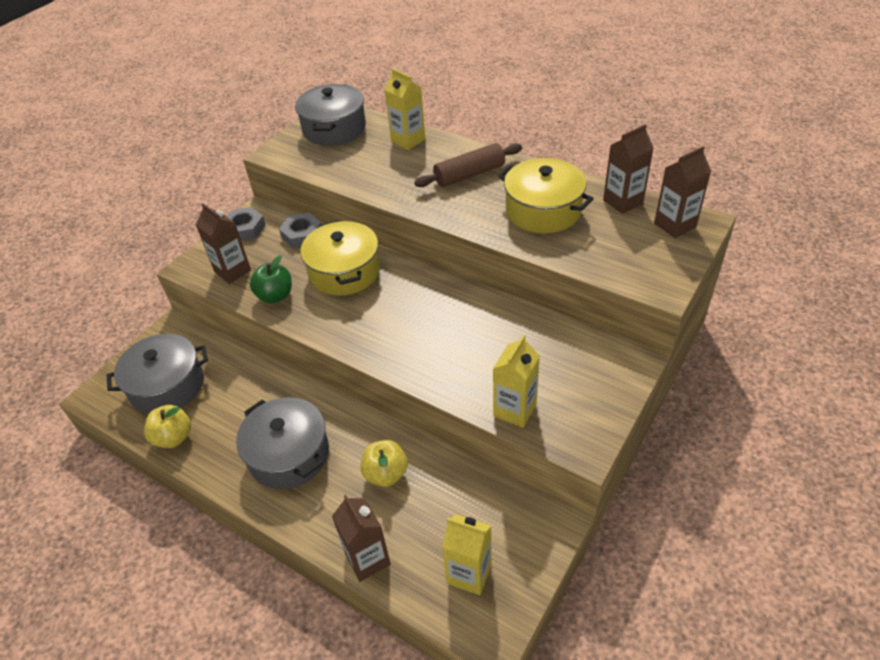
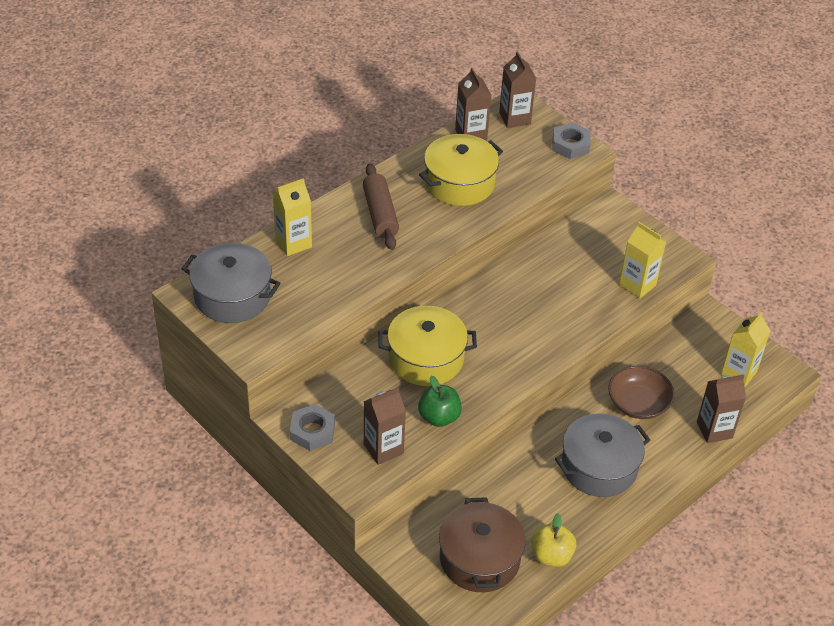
camera: 80 degrees left, 0 degrees up
(167, 386) = (479, 559): grey pot -> brown pot
(302, 234) = (349, 383): grey nut -> grey nut (570, 145)
(386, 474) = (638, 403): yellow apple -> brown bowl

